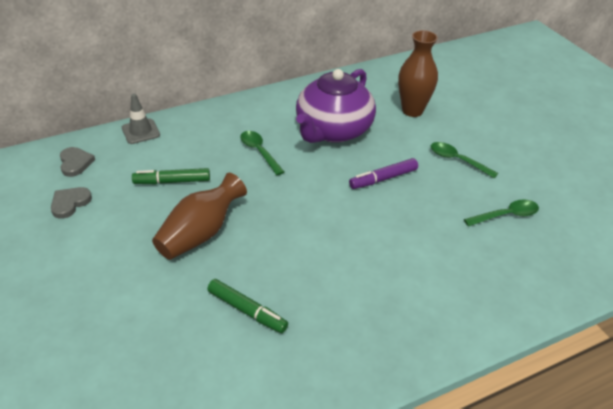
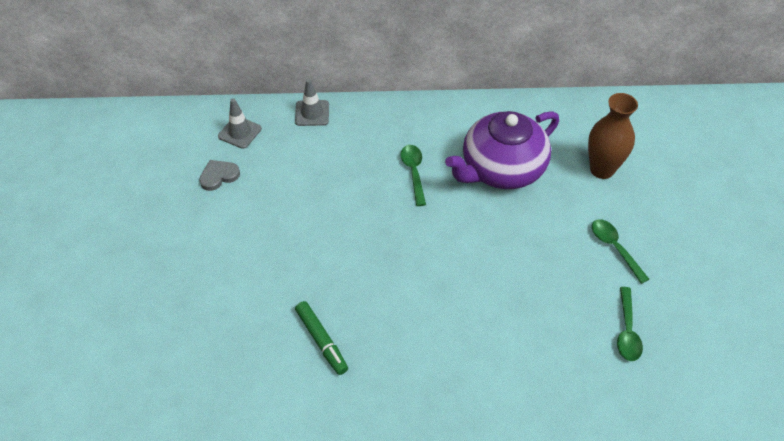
camera: 25 degrees right, 10 degrees up
(75, 163) = (240, 132): grey heart -> grey traffic cone
(172, 181) = (316, 181): green marker -> none
(200, 233) = (317, 247): brown vase -> none
(383, 179) = (522, 244): purple marker -> none
(506, 215) = (627, 331): green spoon -> green spoon turned 90 degrees clockwise

